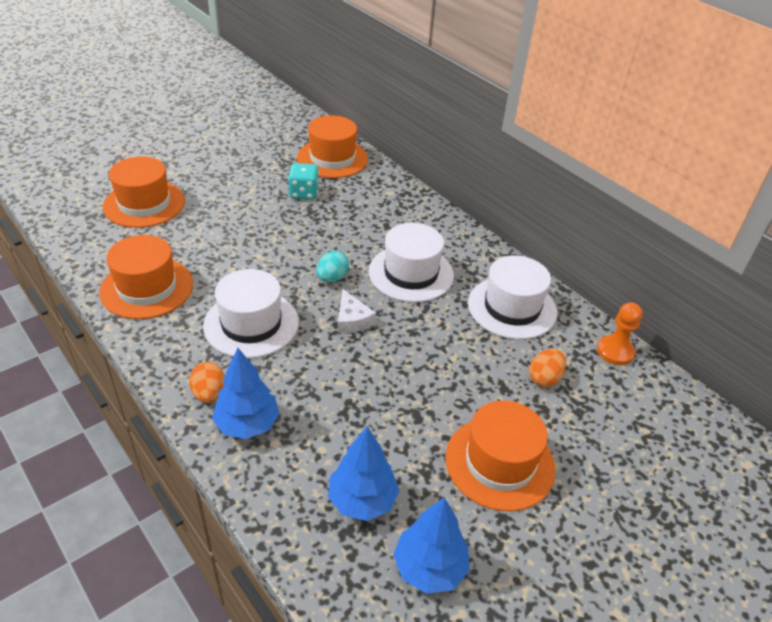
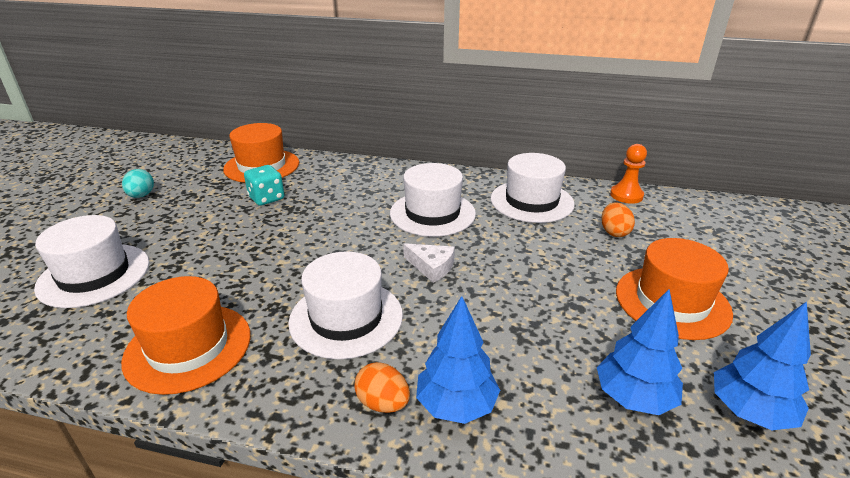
camera: 35 degrees left, 10 degrees down
(144, 204) = (94, 275): orange hat -> white hat
(332, 278) = (374, 246): turquoise egg -> turquoise egg (141, 196)

